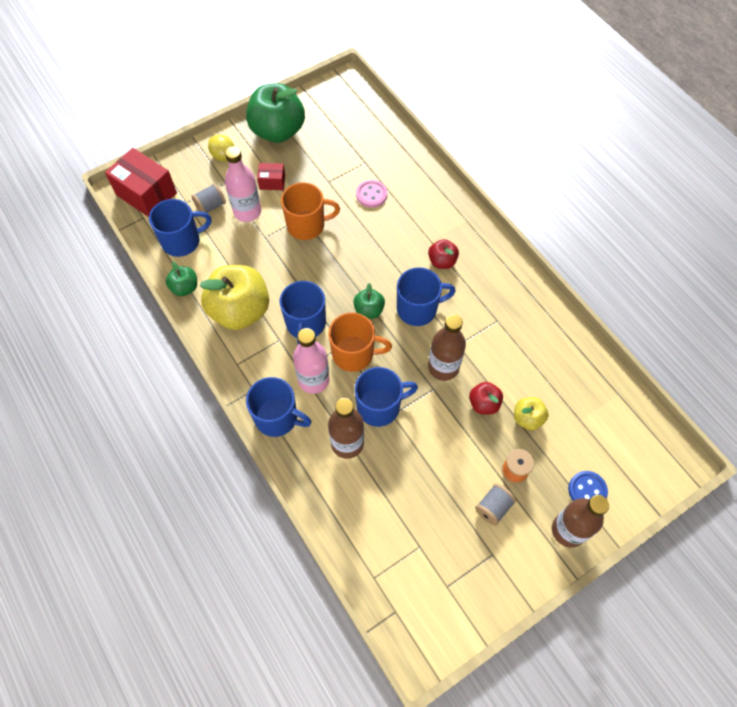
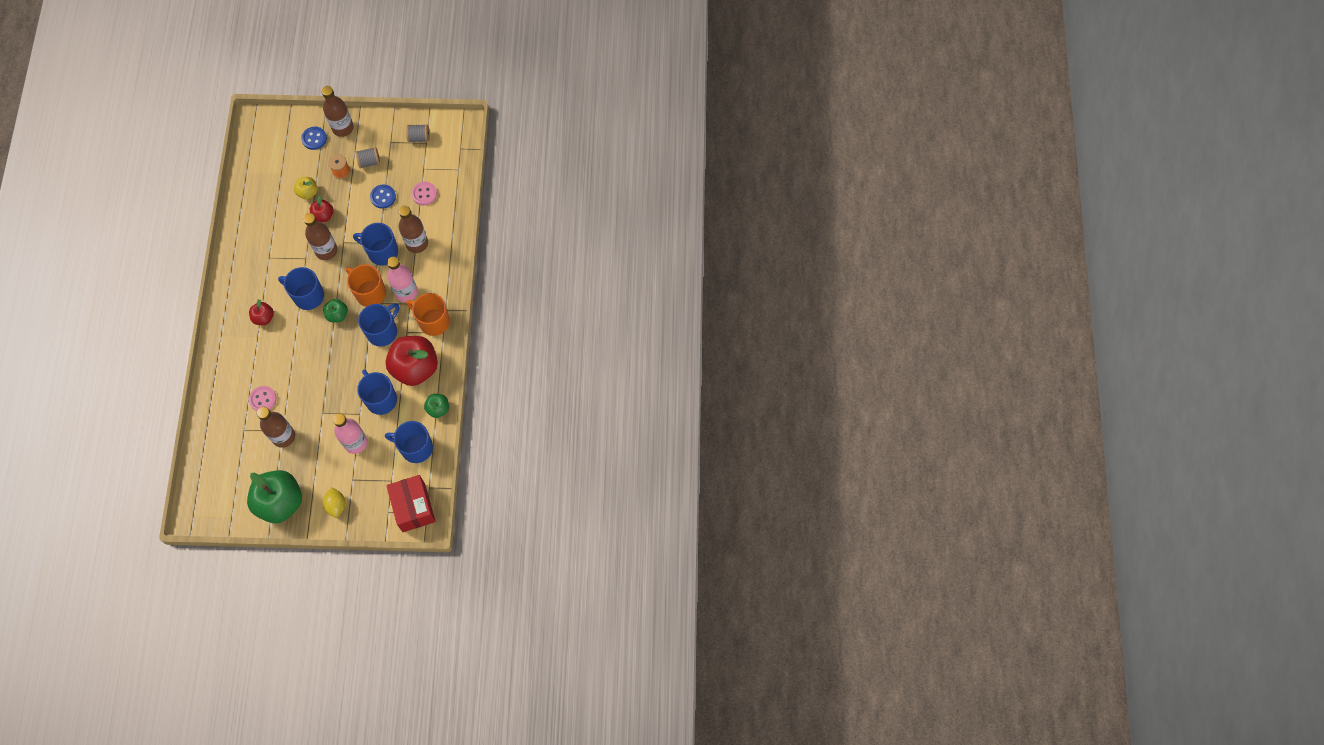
camera: 145 degrees left, 5 degrees up
(210, 206) = (377, 465): grey spool -> grey spool (419, 137)
(240, 311) = (415, 368): yellow apple -> red apple
(272, 182) = (320, 457): red box -> none
(277, 418) = (444, 283): blue mug -> blue mug (381, 399)
(307, 225) = (325, 404): orange mug -> orange mug (433, 321)
(322, 178) = (283, 436): none -> brown bottle
(389, 512) = (424, 194): none -> pink button
(436, 473) = (383, 197): none -> blue button

